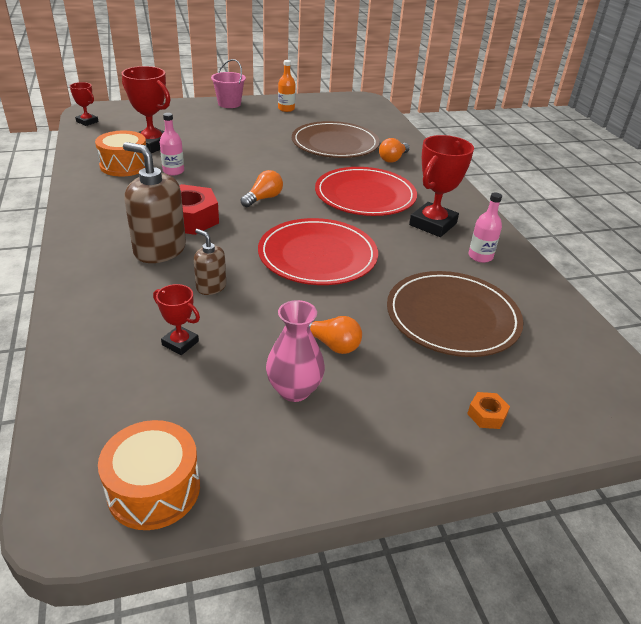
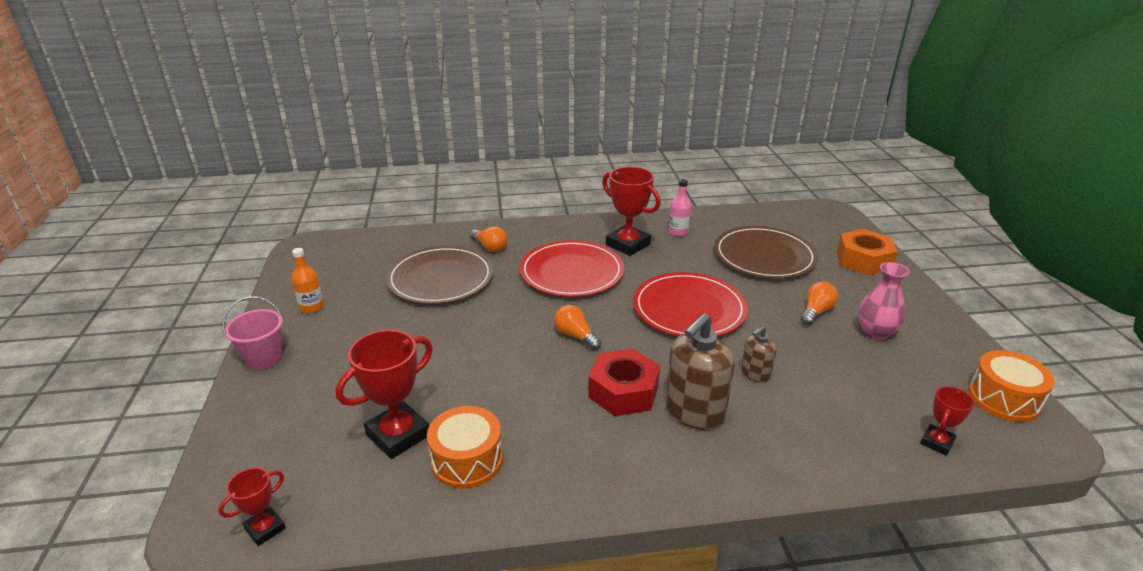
camera: 80 degrees left, 5 degrees down
(173, 171) = (494, 409): pink bottle -> none
(180, 343) = (844, 391): red trophy -> red trophy (936, 442)
(486, 415) = (863, 260): orange nut -> orange nut, size x2.26

